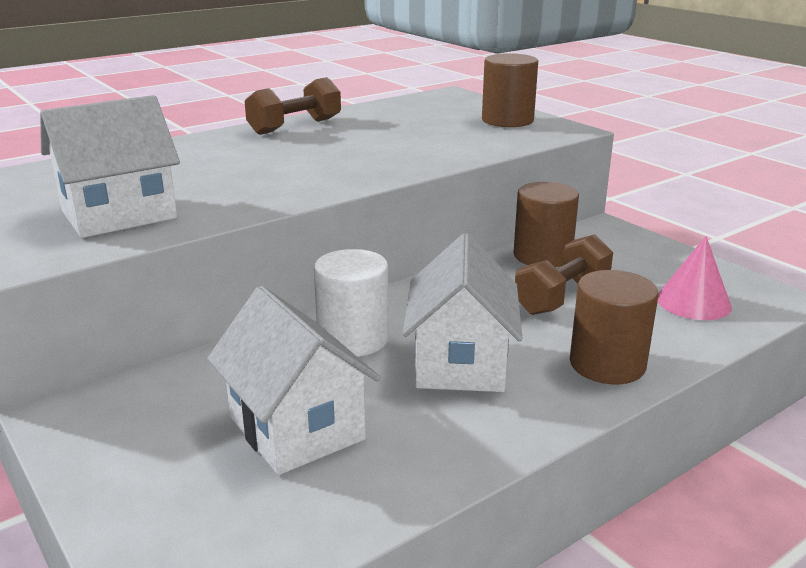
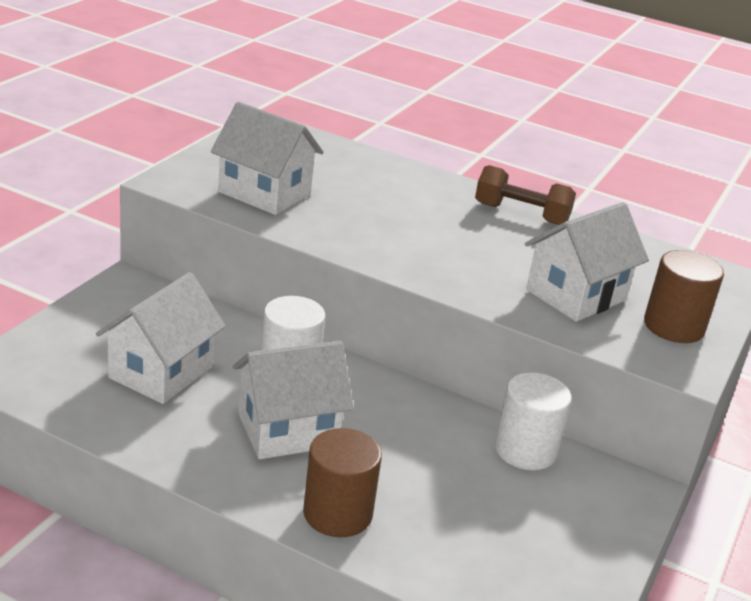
camera: 60 degrees right, 5 degrees up
(443, 136) = (576, 295): none -> white house
(542, 256) = (525, 450): brown cylinder -> white cylinder
(562, 296) = (446, 473): brown dumbbell -> none
(693, 302) = (503, 566): pink cone -> none

